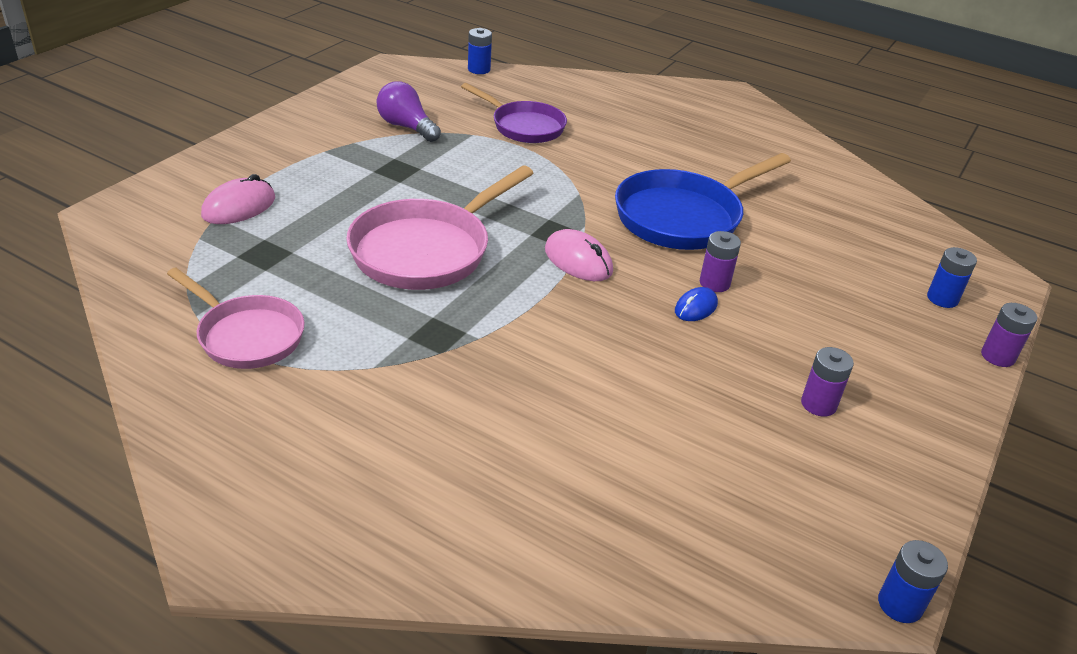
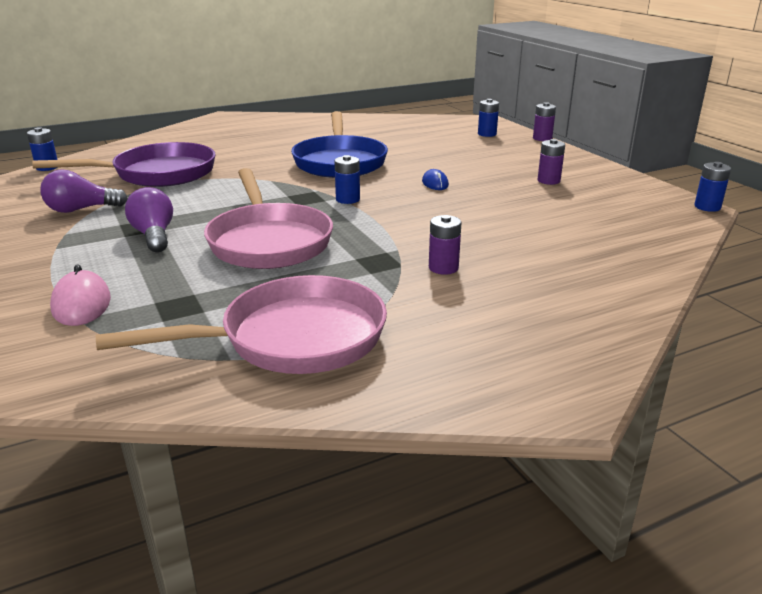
camera: 55 degrees left, 10 degrees down
(247, 336) = (293, 338): pink pan -> pink pan, size x1.53
(386, 185) = (154, 236): none -> purple light bulb
(524, 126) = (158, 174): purple pan -> purple pan, size x1.53
(578, 261) = (347, 199): pink mouse -> blue battery
(714, 283) = (417, 173): purple battery -> purple battery (443, 268)

